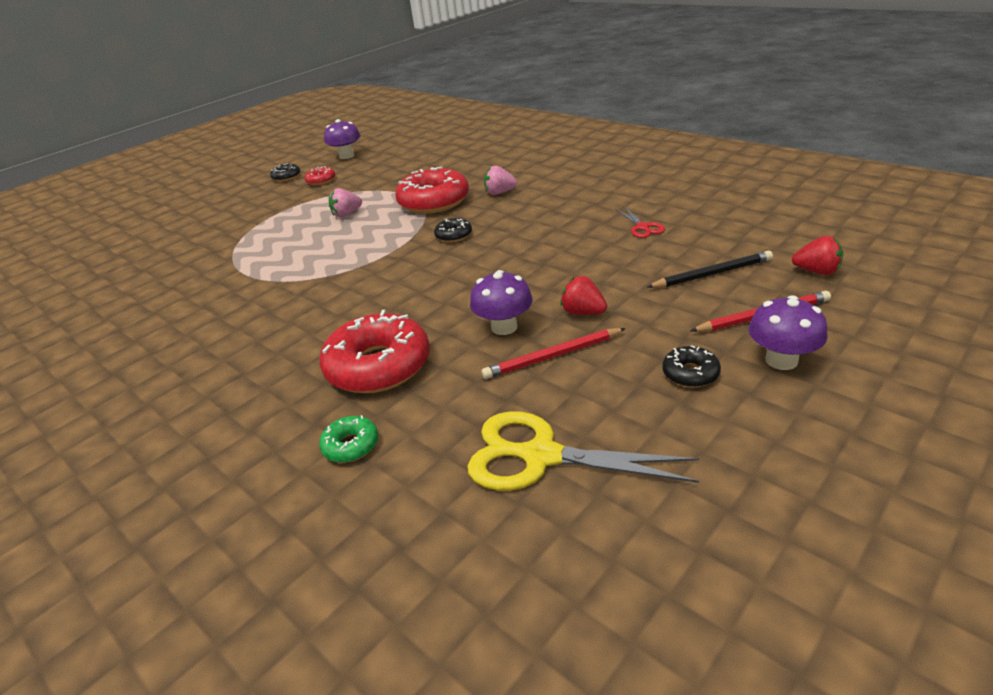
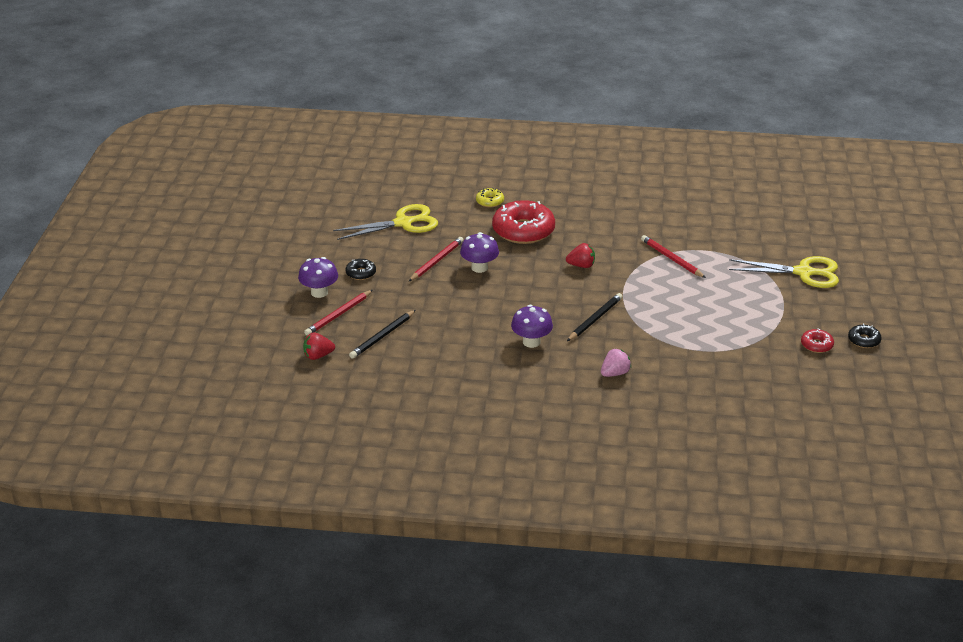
camera: 140 degrees right, 0 degrees up
(216, 229) = (803, 272): none -> yellow scissors
(287, 273) = (672, 259): none -> red pencil
(346, 156) = (858, 386): purple mushroom -> purple mushroom (531, 342)
(347, 214) = (717, 315): pink strawberry -> none
(351, 445) = (490, 201): green donut -> yellow donut
(434, 202) = (661, 348): red donut -> none
(453, 235) = (595, 319): black donut -> black pencil
(583, 312) = (442, 288): red strawberry -> red strawberry (581, 265)
(642, 227) = (457, 365): red scissors -> none

